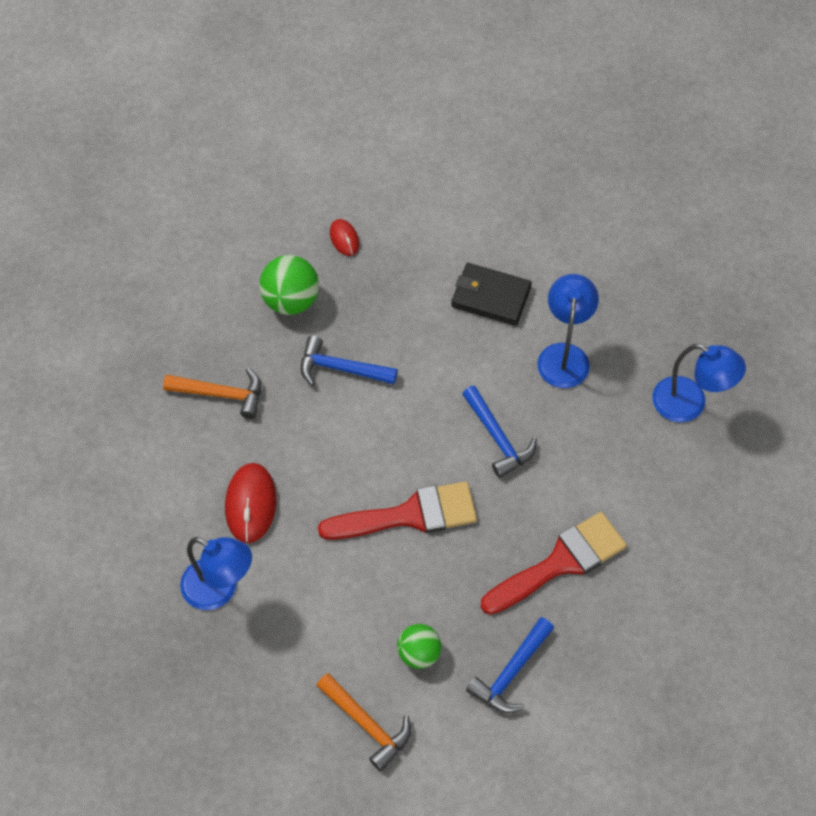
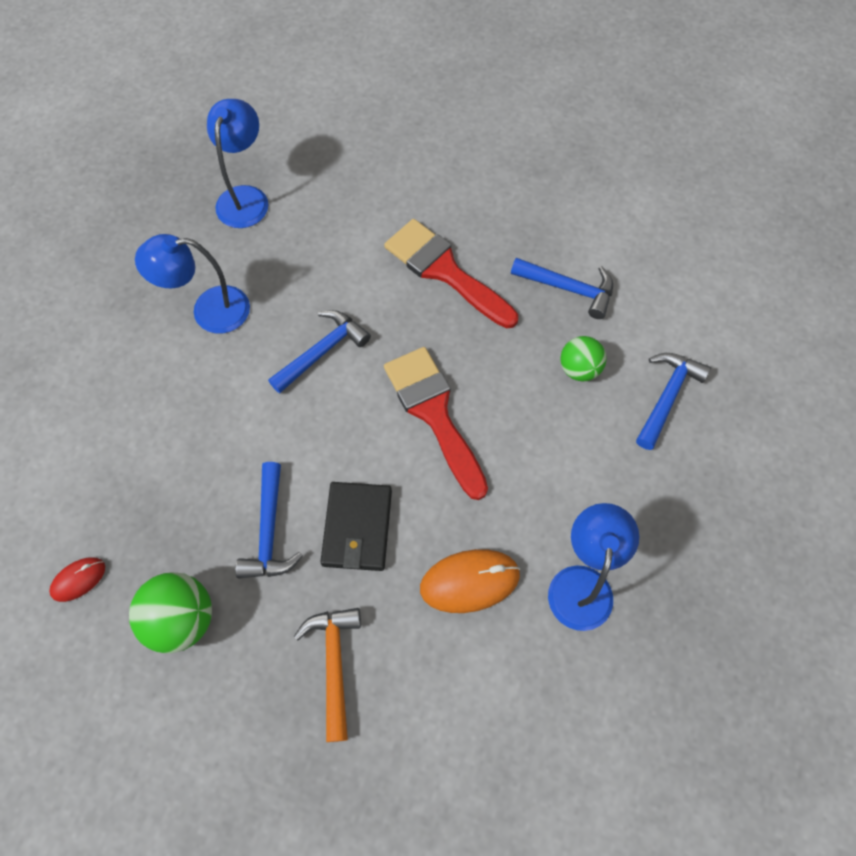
camera: 105 degrees left, 5 degrees up
(250, 504) = (469, 581): red mouse -> orange mouse
(367, 725) = (667, 396): orange hammer -> blue hammer
(491, 296) = (143, 396): black wallet -> black wallet (357, 528)

